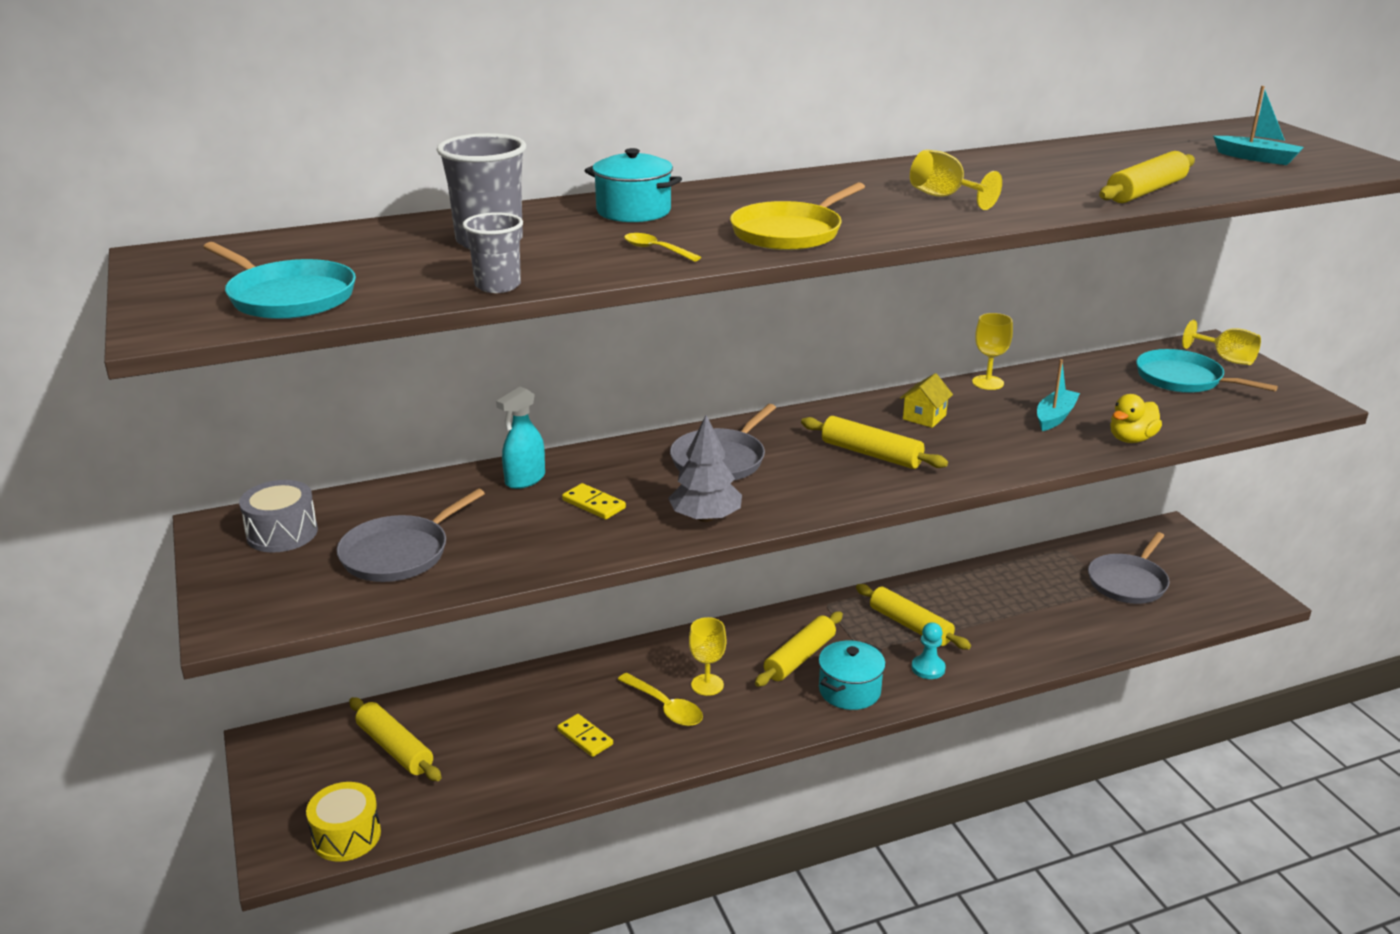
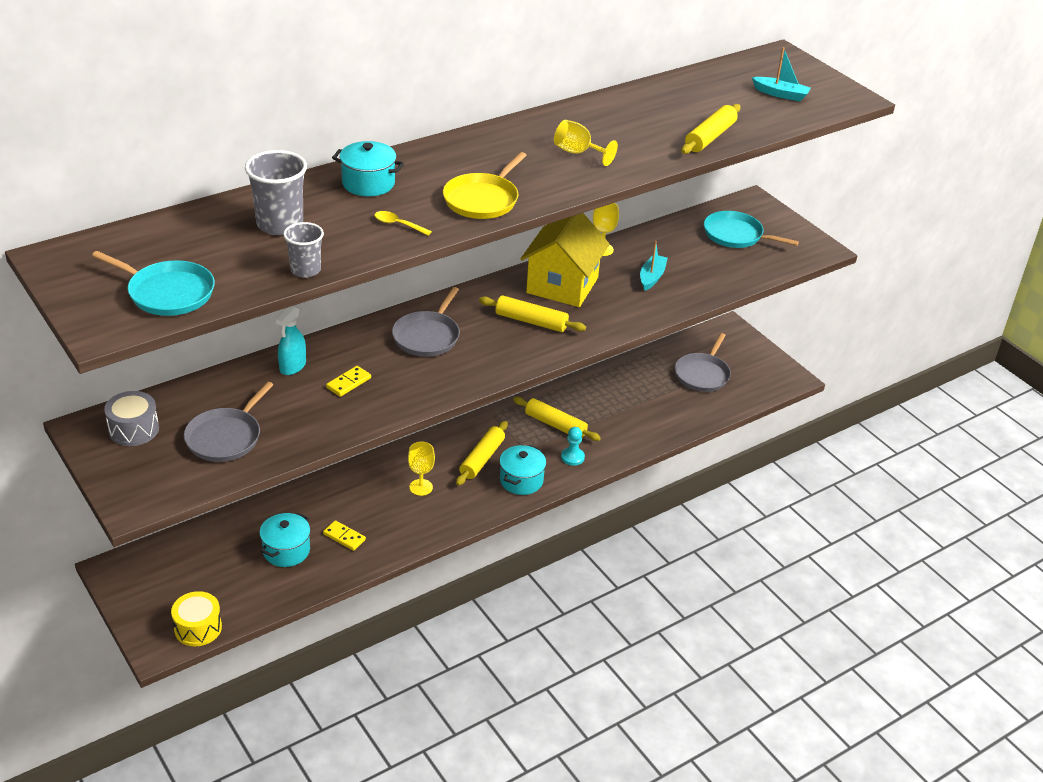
camera: 15 degrees left, 10 degrees up
(395, 748) = (209, 561): yellow rolling pin -> none
(501, 746) = (286, 550): none -> turquoise pot
(593, 504) = (348, 383): yellow domino -> yellow domino turned 75 degrees counterclockwise
(665, 707) = (395, 508): yellow spoon -> none
(705, 517) = (429, 386): grey tree -> none
(924, 417) = (562, 285): yellow house -> yellow house, size x2.42
(1131, 439) = (704, 293): yellow duck -> none
(1226, 359) = (764, 214): yellow goblet -> none

